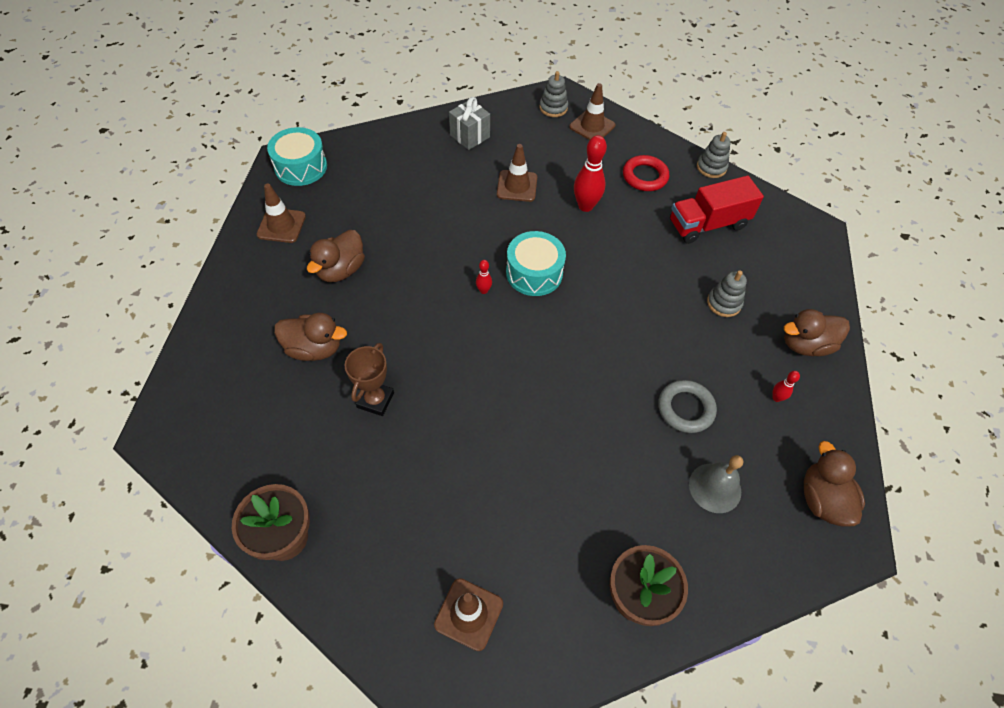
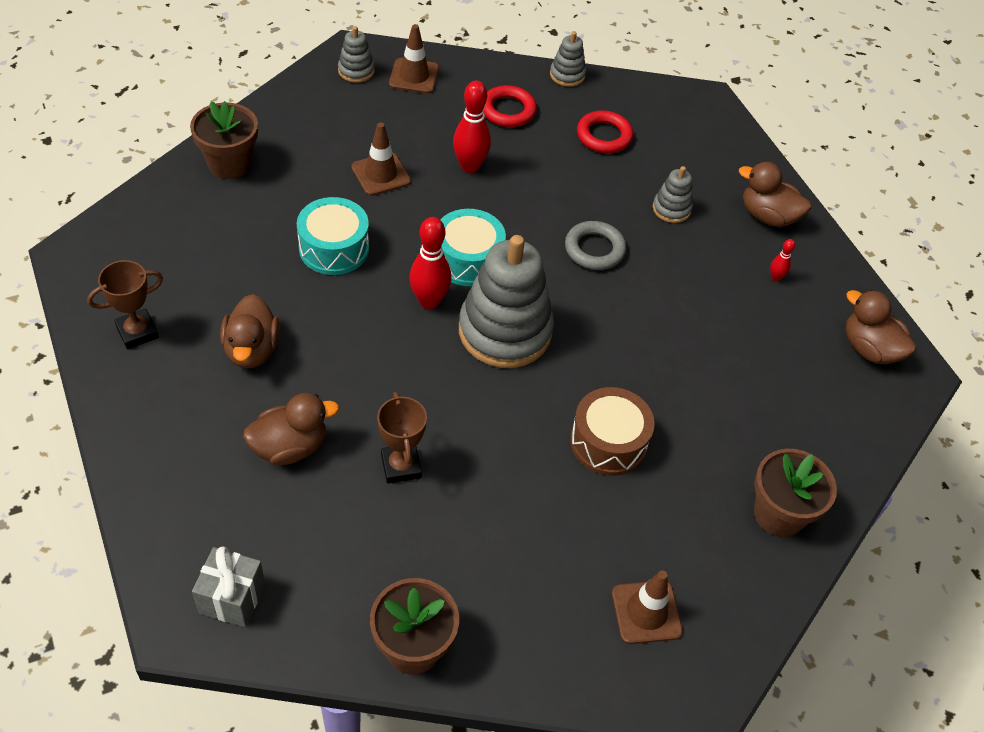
camera: 35 degrees left, 5 degrees down
(281, 225) = (137, 332): brown traffic cone -> brown trophy
(301, 167) = (104, 254): turquoise drum -> turquoise drum (334, 248)
(421, 139) = (230, 164): none -> brown flower pot
(470, 136) = (285, 139): grey gift -> grey gift (232, 598)
(483, 290) = (429, 301): red bowling pin -> red bowling pin, size x2.05
(522, 338) = (505, 331): none -> grey stacking toy
(538, 462) = (608, 442): none -> brown drum
(685, 408) = (705, 325): grey ring -> grey ring (594, 249)
(708, 224) = (604, 136): red truck -> red ring
(715, 487) = (778, 384): grey bell -> none
(805, 344) = (767, 216): brown duck -> brown duck turned 75 degrees clockwise

